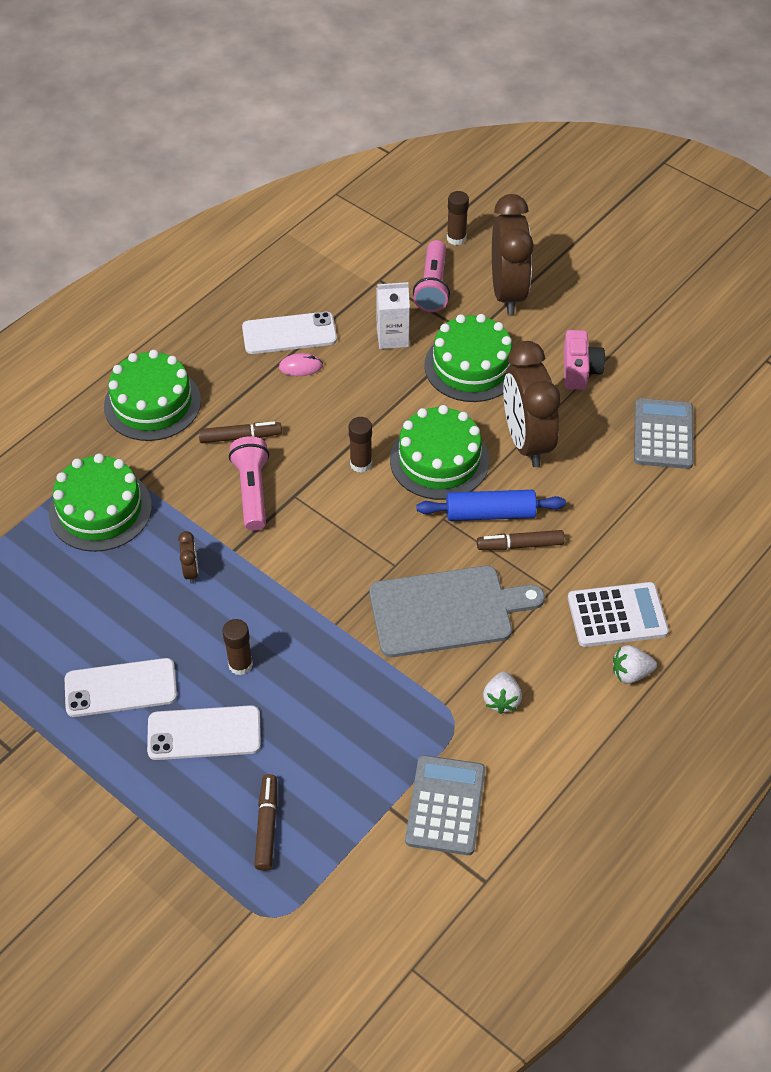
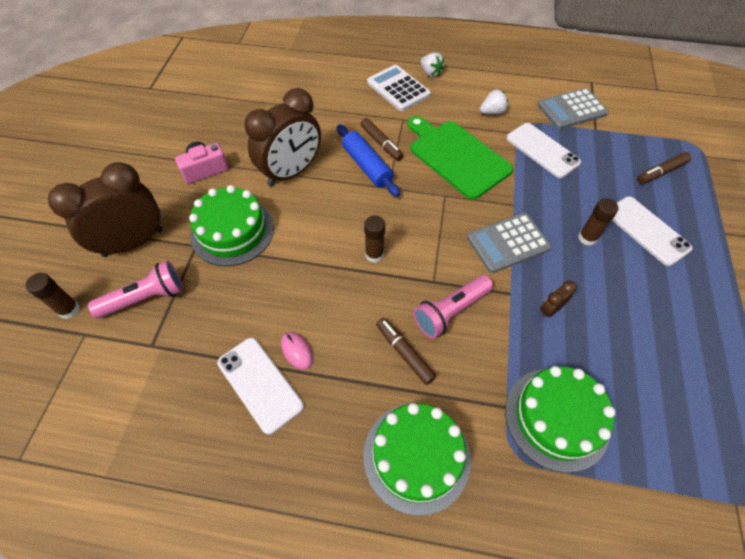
camera: 120 degrees left, 5 degrees up
(121, 688) = (670, 296): white phone -> white phone (542, 150)
(392, 337) = (225, 298): white carton -> none
(439, 460) = (339, 211): green cake -> none
(446, 611) = (457, 157): grey cutting board -> green cutting board
(663, 434) = (244, 112): grey calculator -> grey calculator (508, 243)

